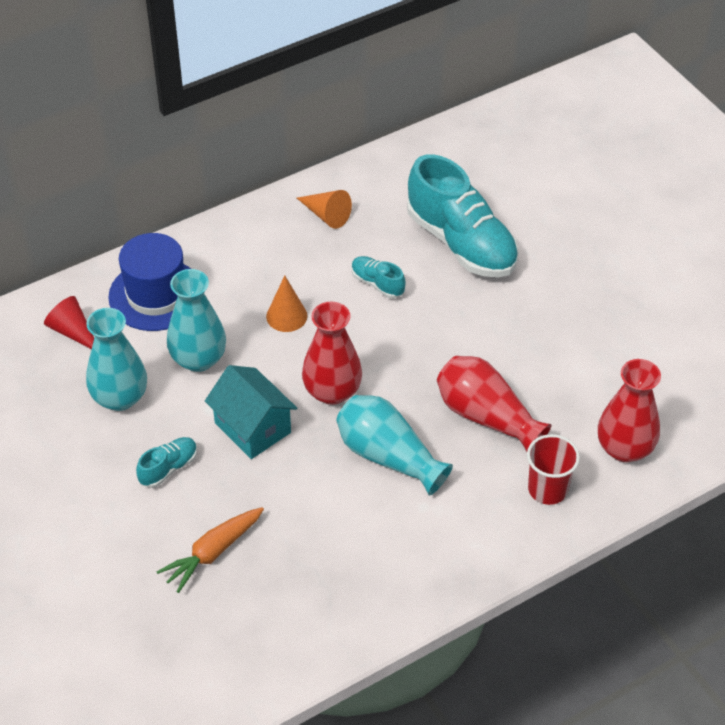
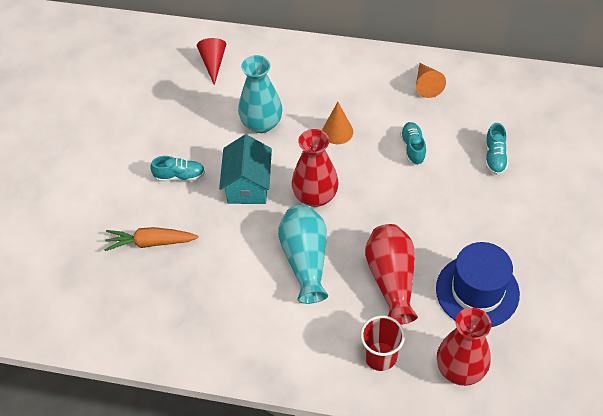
camera: 45 degrees right, 5 degrees up
(120, 397) = (197, 117): turquoise vase -> none
(156, 295) = (278, 70): blue hat -> blue hat (477, 291)
(461, 243) = (494, 157): turquoise shoe -> turquoise shoe, size x0.44

